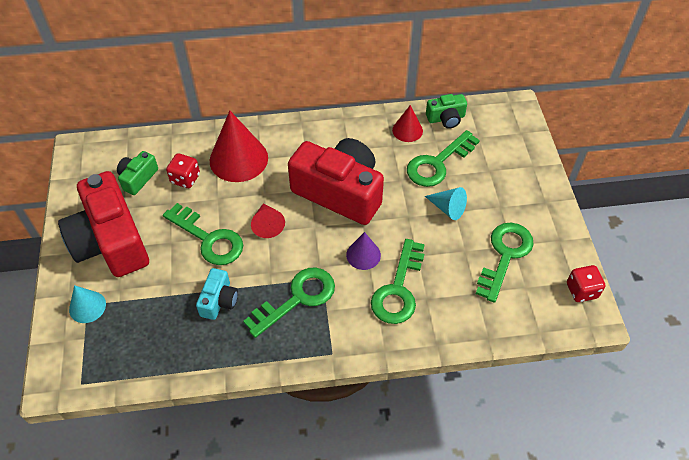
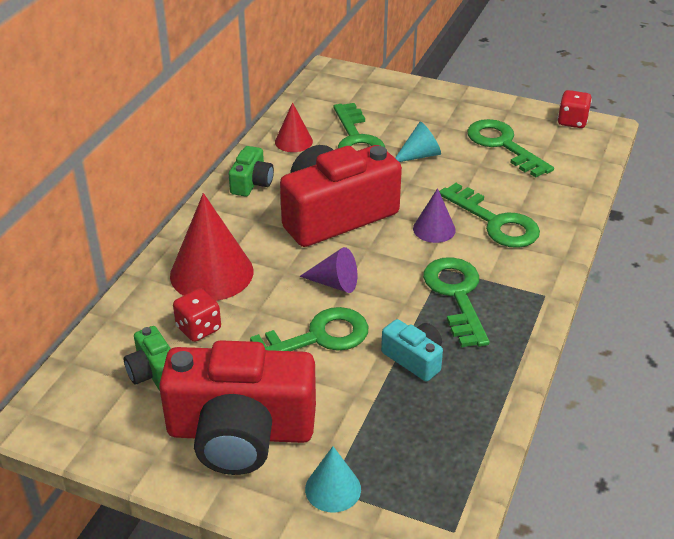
camera: 60 degrees left, 15 degrees down
(267, 225) = (335, 283): red cone -> purple cone
(446, 118) = (302, 113): green camera -> green camera (251, 183)

